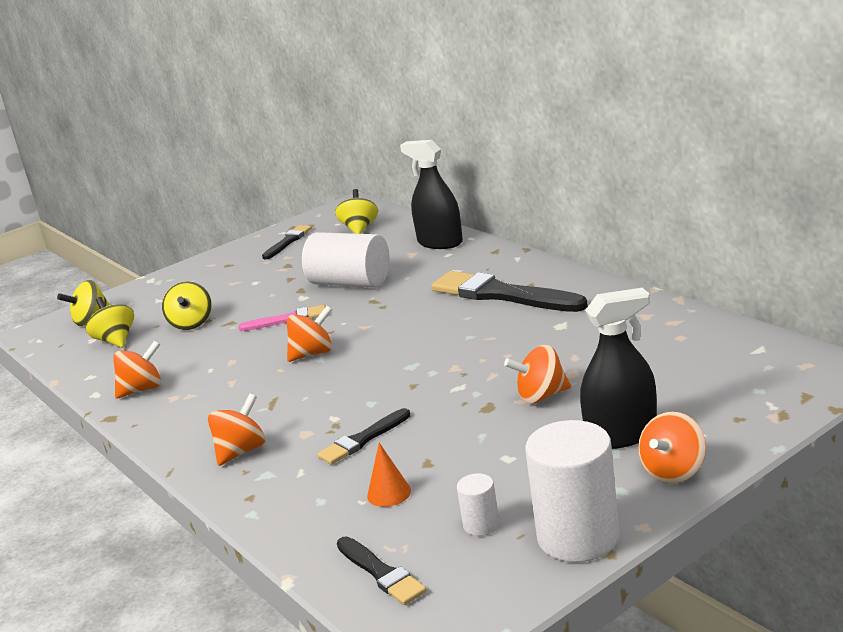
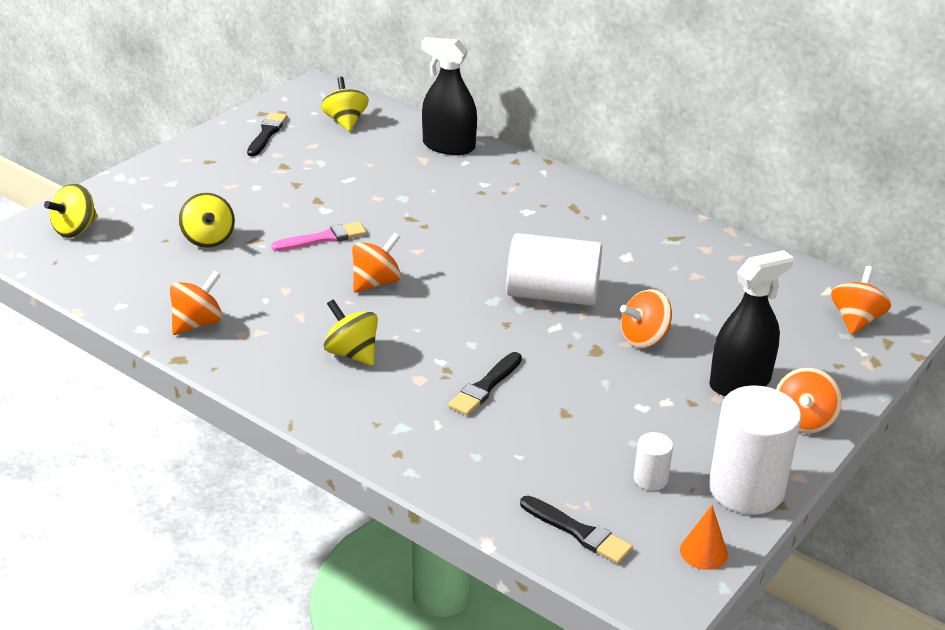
camera: 20 degrees left, 10 degrees up
(116, 340) = (125, 258): yellow spinning top -> yellow spinning top (352, 353)
(241, 451) = (359, 400): orange spinning top -> orange spinning top (856, 320)
(350, 283) = (372, 194): white cylinder -> white cylinder (552, 295)
(389, 493) = (543, 447): orange cone -> orange cone (703, 552)
(502, 295) = (549, 217): black brush -> none

